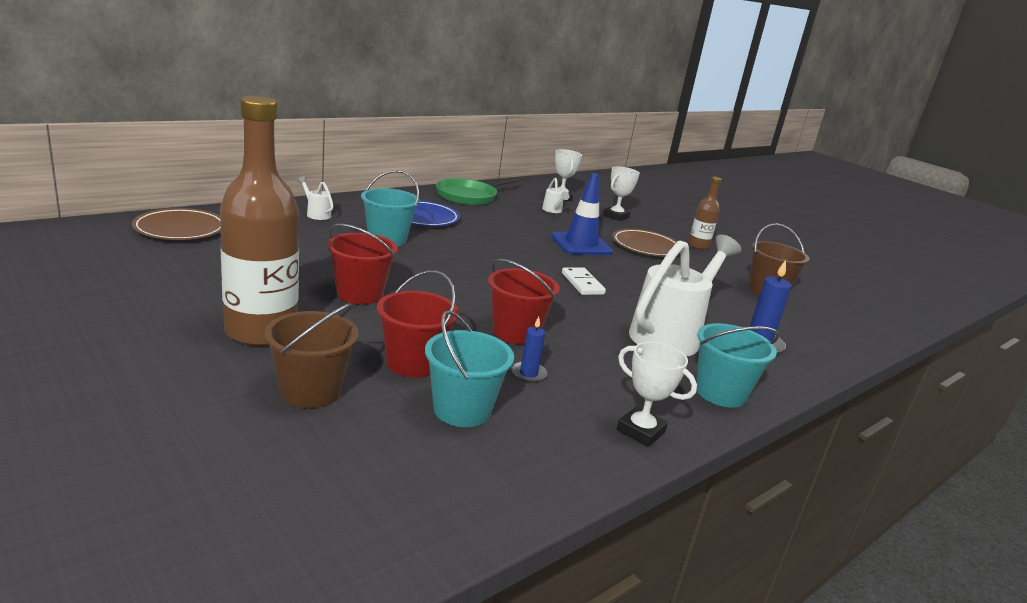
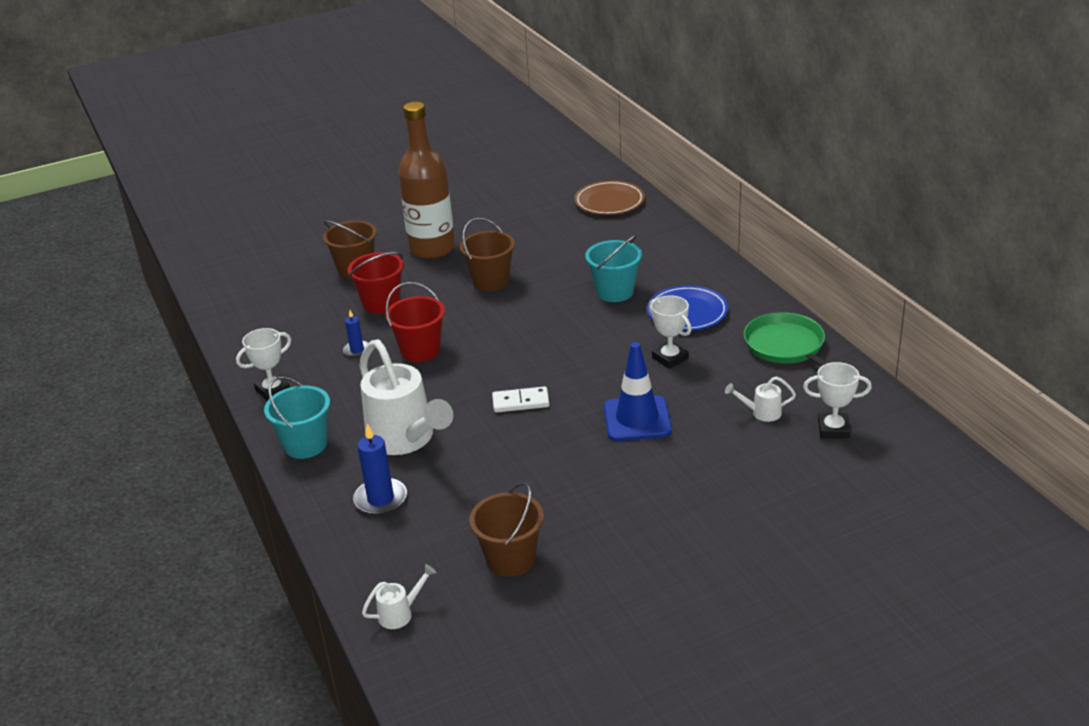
camera: 110 degrees right, 10 degrees up
(316, 214) = (672, 254): white watering can -> white watering can (400, 613)
(360, 294) = (491, 281): red bucket -> brown bucket
(462, 410) = (320, 320): turquoise bucket -> none
(616, 216) = (766, 473): white trophy -> white trophy (670, 358)
(646, 247) = (645, 477): brown plate -> none
(698, 246) = (663, 535): brown bottle -> none

